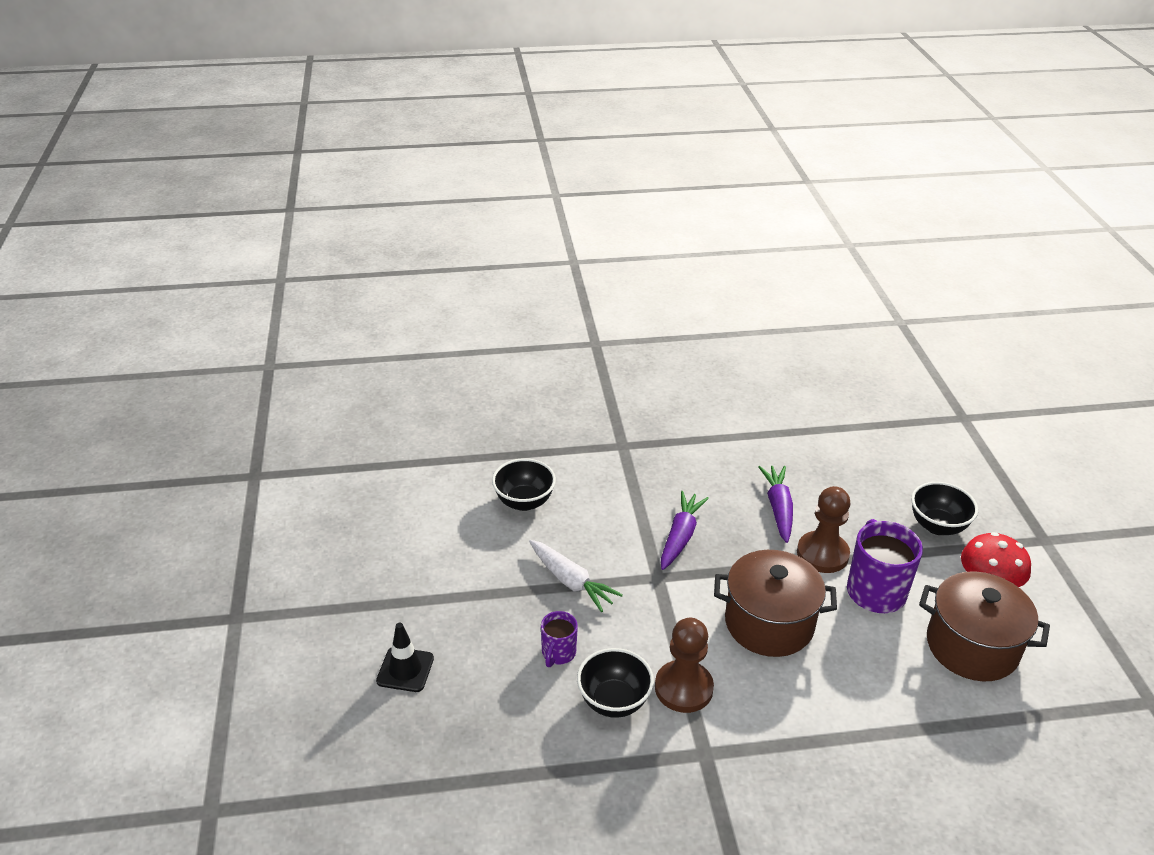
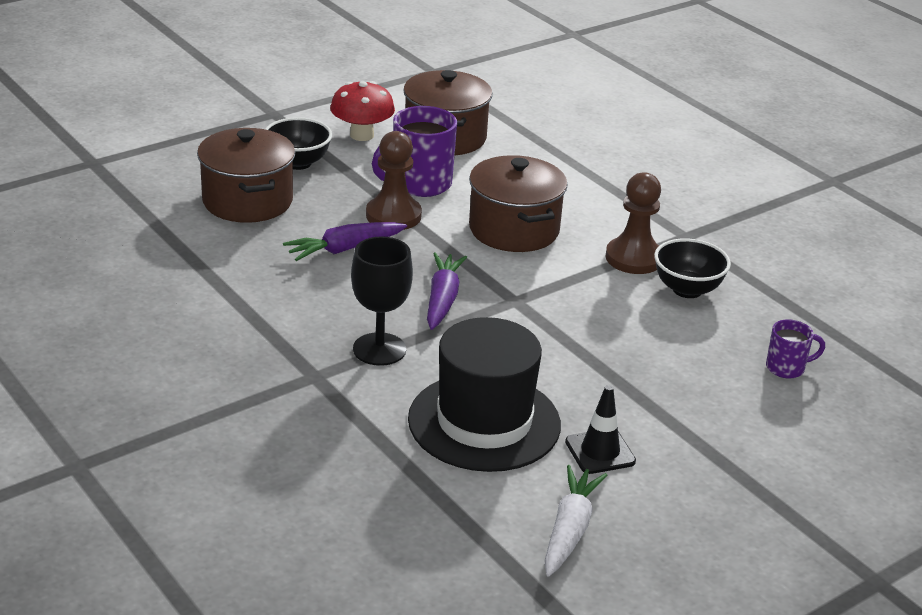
camera: 120 degrees left, 5 degrees down
(405, 670) = (792, 420): black traffic cone -> black traffic cone (600, 452)
(524, 502) = (484, 422): black bowl -> black hat
(558, 653) = (670, 333): purple mug -> purple mug (786, 368)
(571, 581) = (574, 351): white carrot -> white carrot (570, 529)
(635, 483) = (379, 349): none -> black goblet
(680, 536) = (442, 299): purple carrot -> purple carrot turned 105 degrees clockwise
(875, 479) = (247, 201): none -> brown pot

